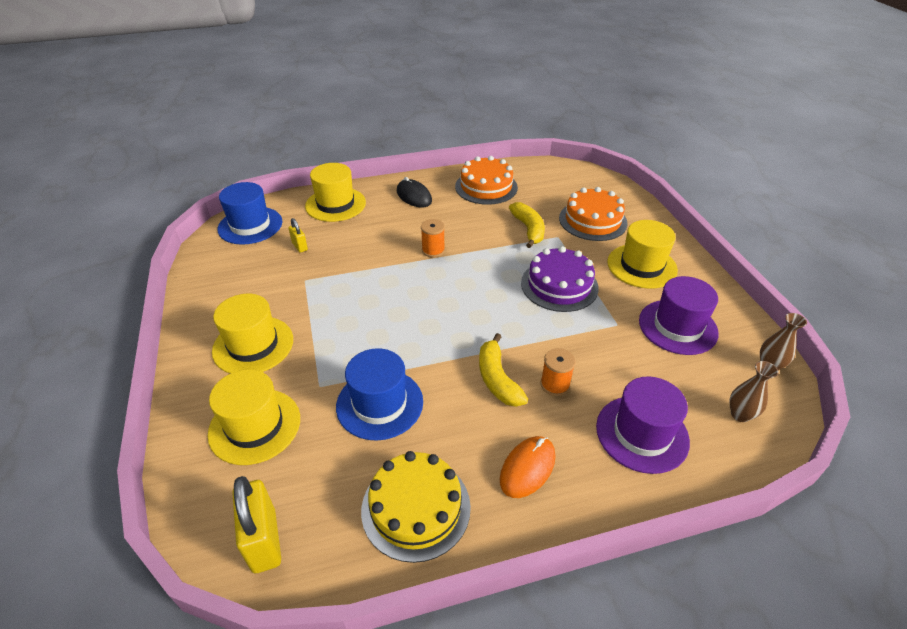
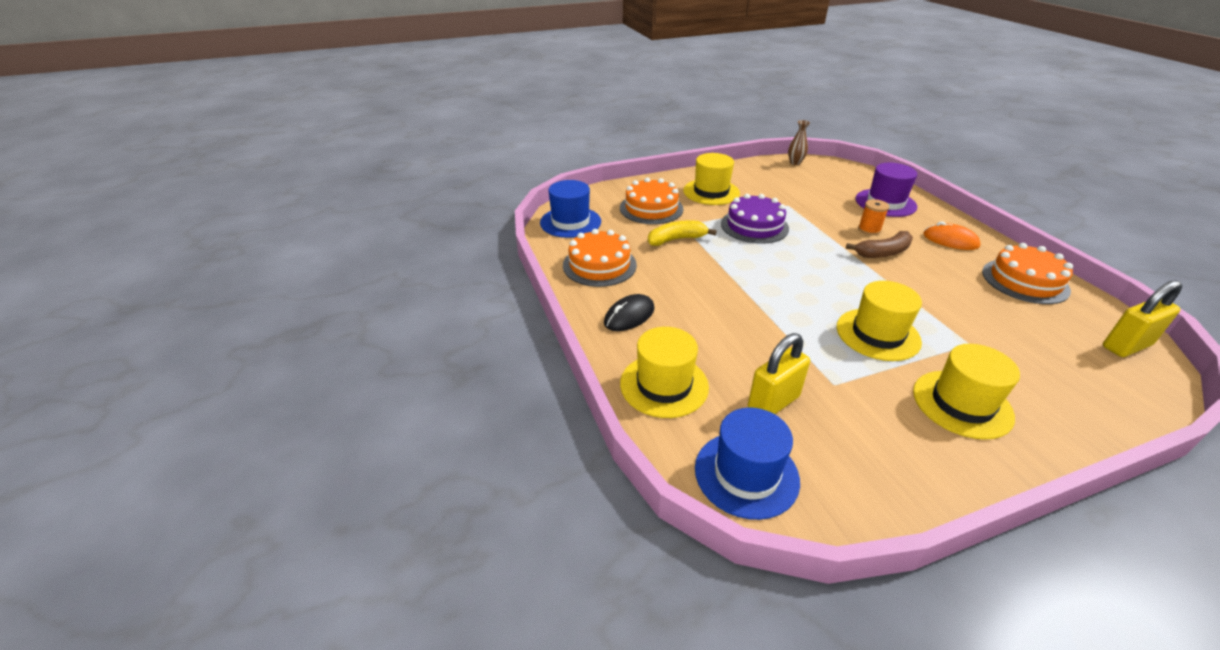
camera: 95 degrees left, 5 degrees down
(255, 426) = (1048, 376): yellow hat -> yellow hat (877, 334)
(300, 246) = (773, 403): yellow padlock -> yellow padlock, size x1.91
(379, 404) = (957, 306): blue hat -> blue hat (570, 222)
(416, 507) = (1025, 281): yellow cake -> orange cake
(433, 250) = (734, 293): orange spool -> none
(497, 379) = (883, 252): yellow banana -> brown banana
(677, 327) = (776, 185): purple hat -> none
(740, 414) = (844, 174): brown vase -> none

